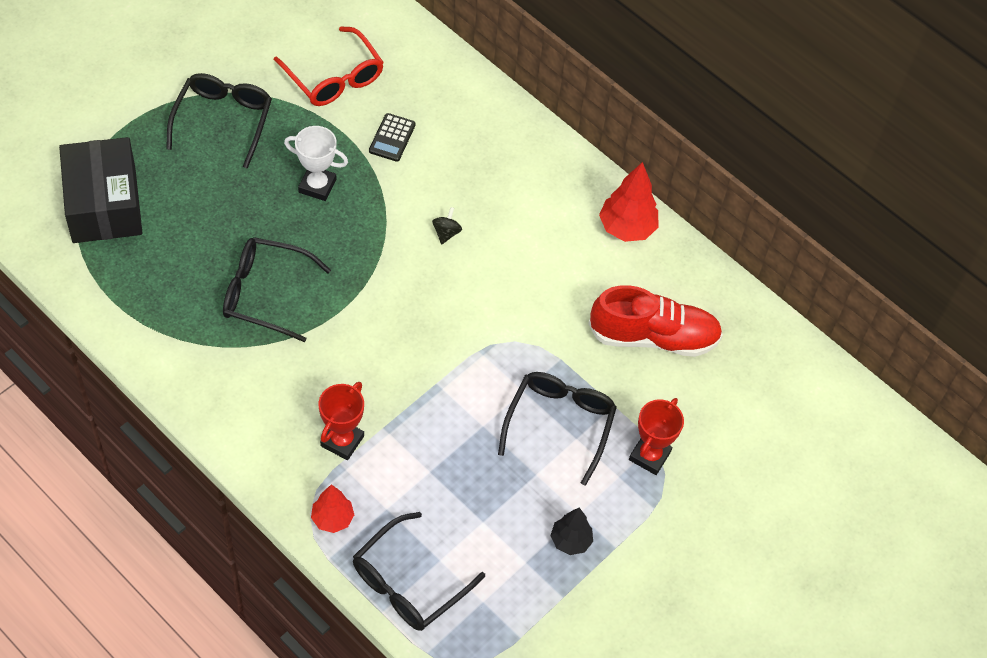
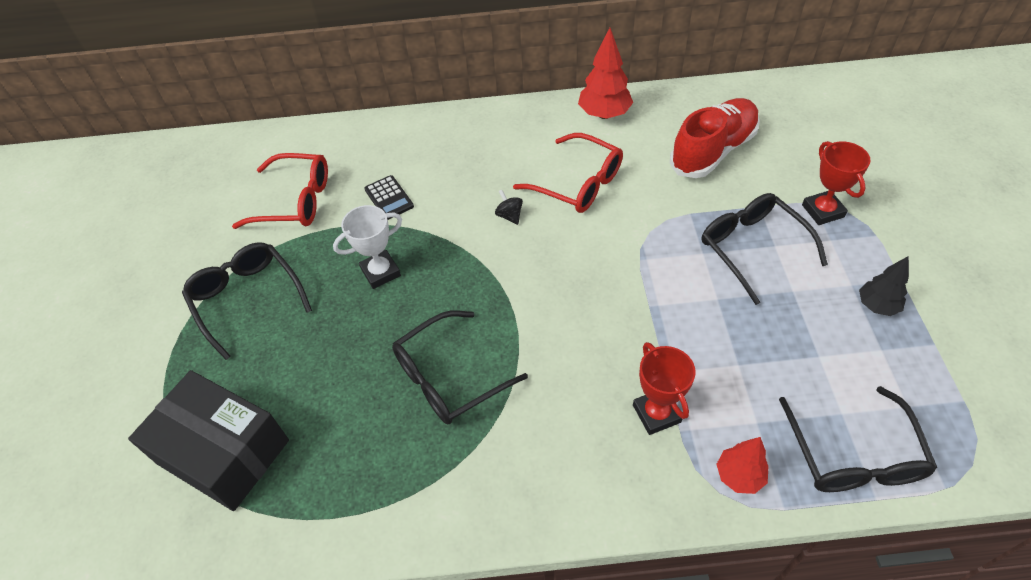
camera: 40 degrees left, 5 degrees down
(524, 259) = (578, 184): none -> red glasses

